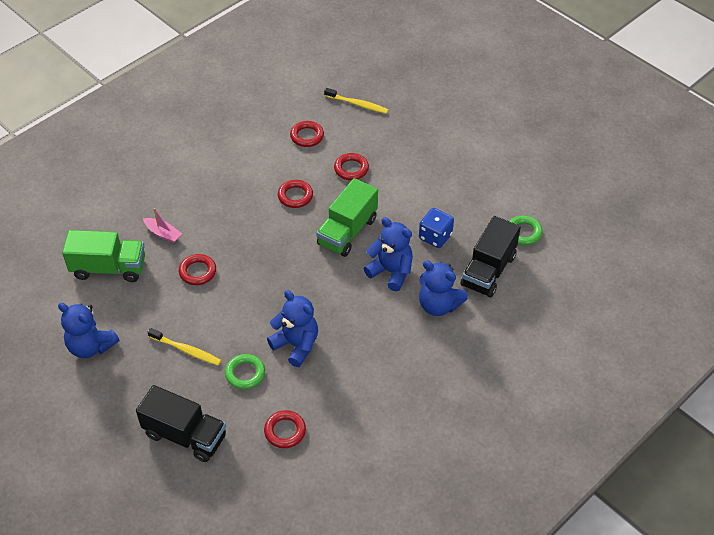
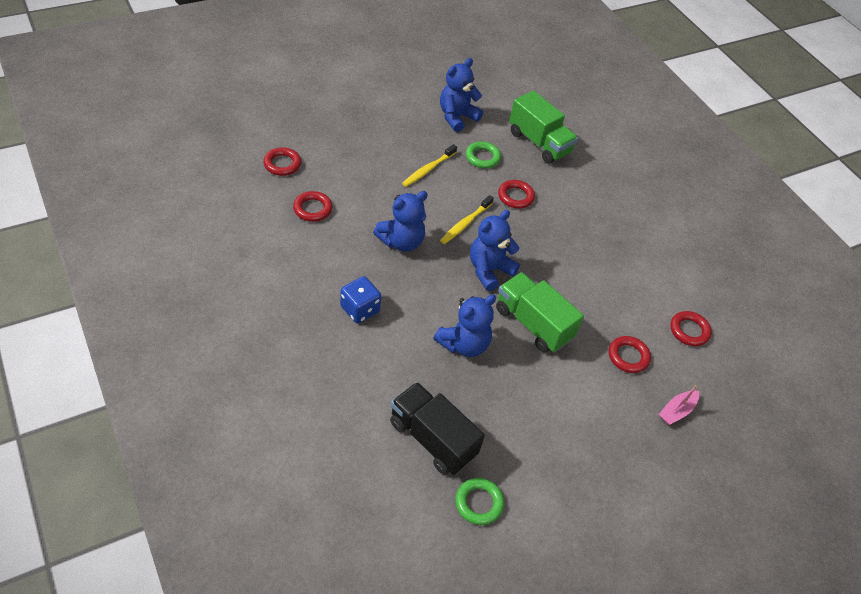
camera: 100 degrees right, 0 degrees up
(109, 268) = (539, 143): green truck -> green truck turned 60 degrees counterclockwise
(163, 233) = (570, 184): pink boat -> pink boat (677, 411)
(185, 435) = (342, 150): black truck -> none
(245, 373) = (385, 199): green ring -> green ring (482, 157)
(295, 196) = (596, 294): red ring -> red ring (282, 164)
(357, 104) = (740, 398): yellow toothbrush -> yellow toothbrush (465, 223)
(435, 236) = (501, 403): blue dice -> blue dice (360, 309)
(438, 305) = (402, 371): blue teddy bear -> blue teddy bear (489, 270)

